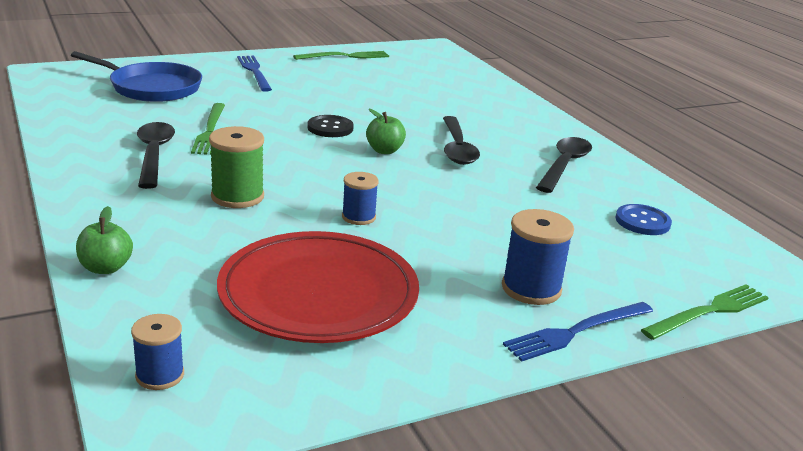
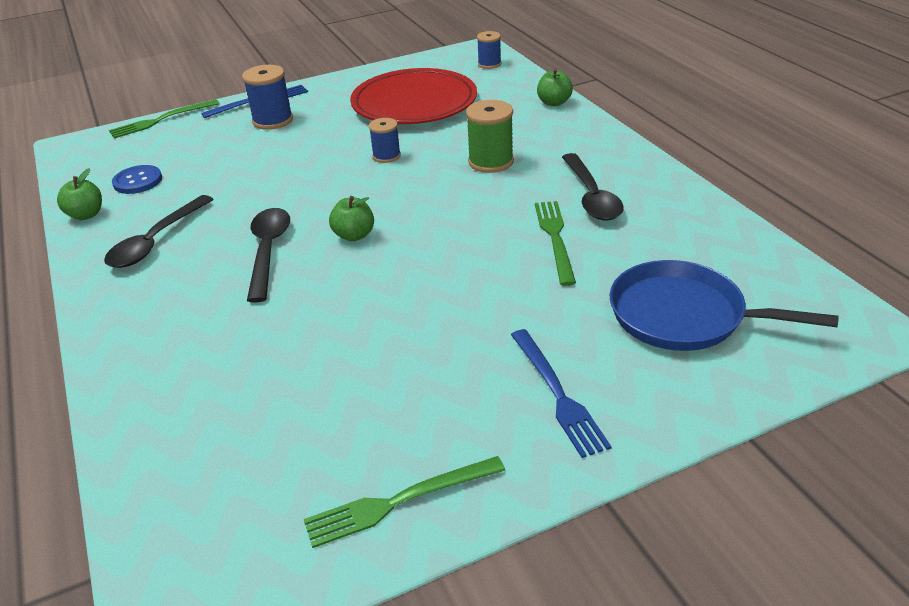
camera: 175 degrees left, 10 degrees up
(330, 128) = (417, 264): black button -> none
(659, 194) = (86, 215): none -> green apple

